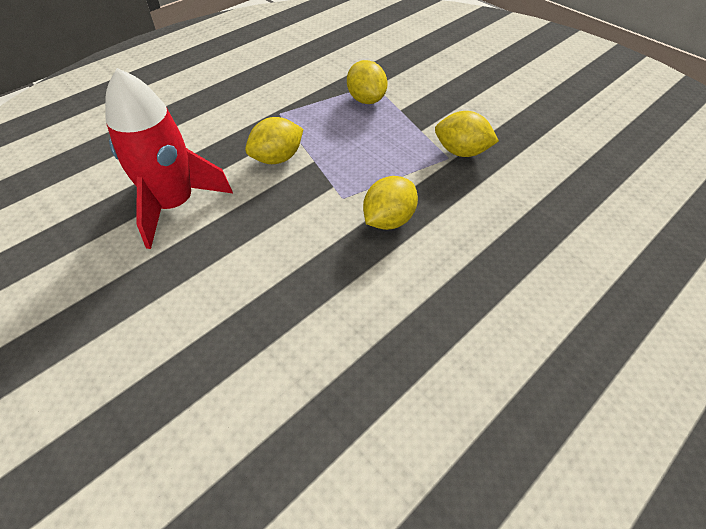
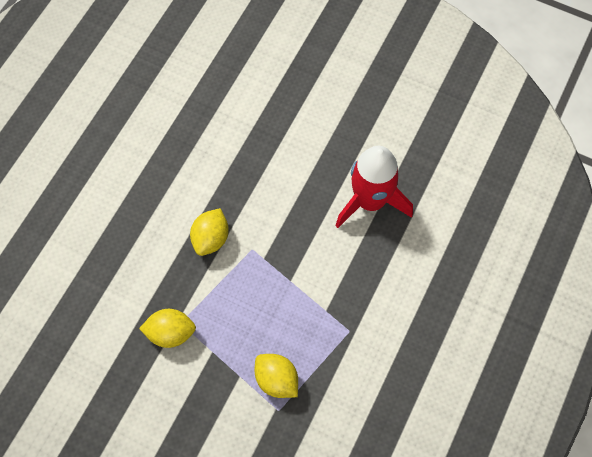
camera: 160 degrees right, 15 degrees up
(277, 158) = (321, 272): yellow lemon -> none

